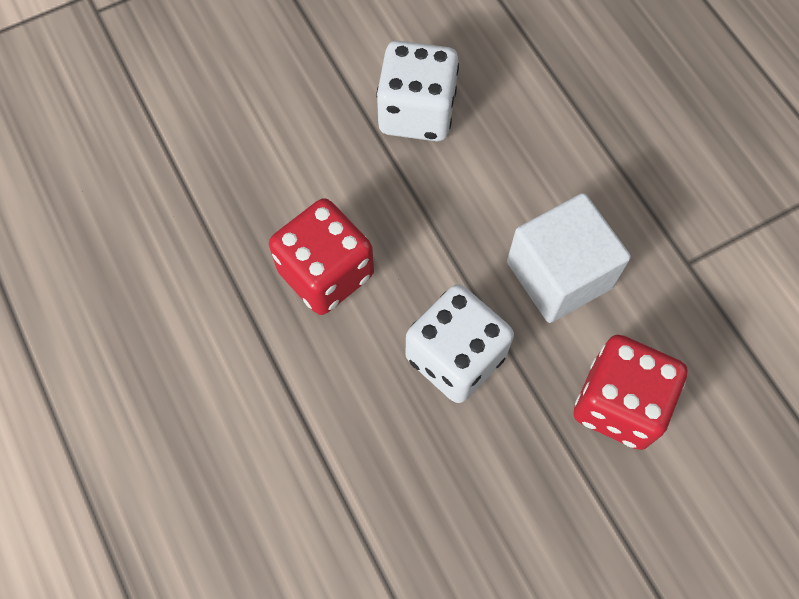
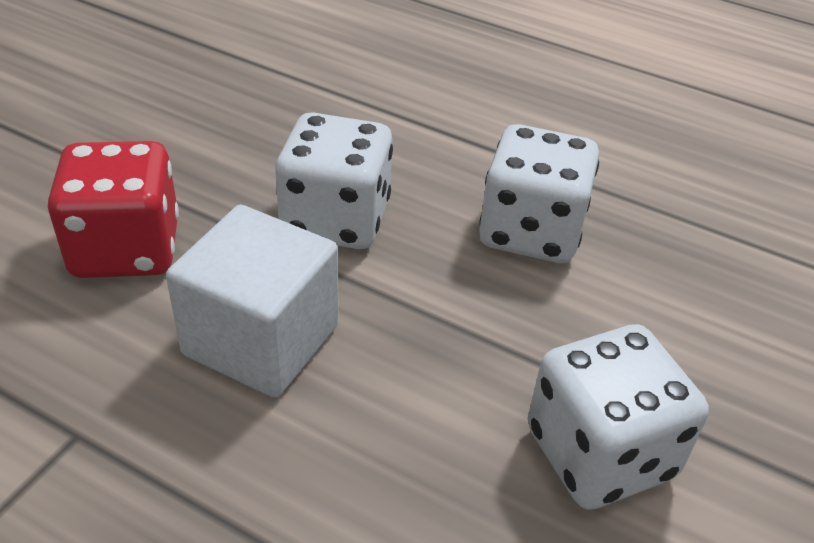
camera: 145 degrees right, 25 degrees down
(325, 273) = (531, 232): red dice -> white dice

